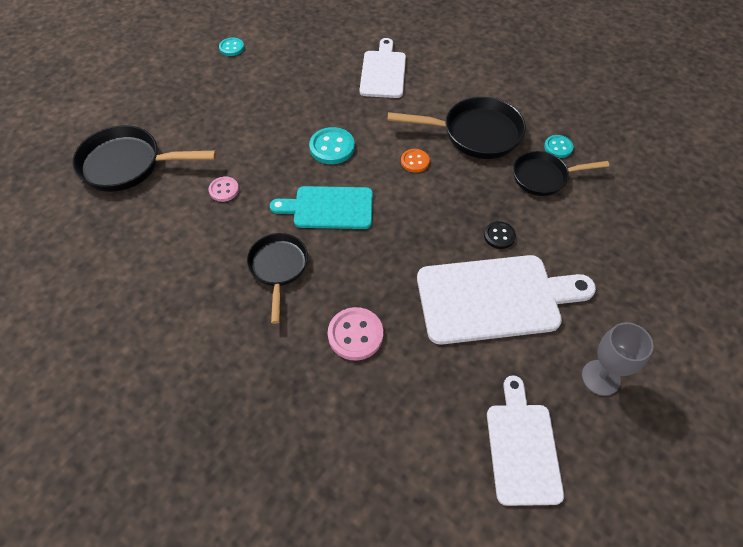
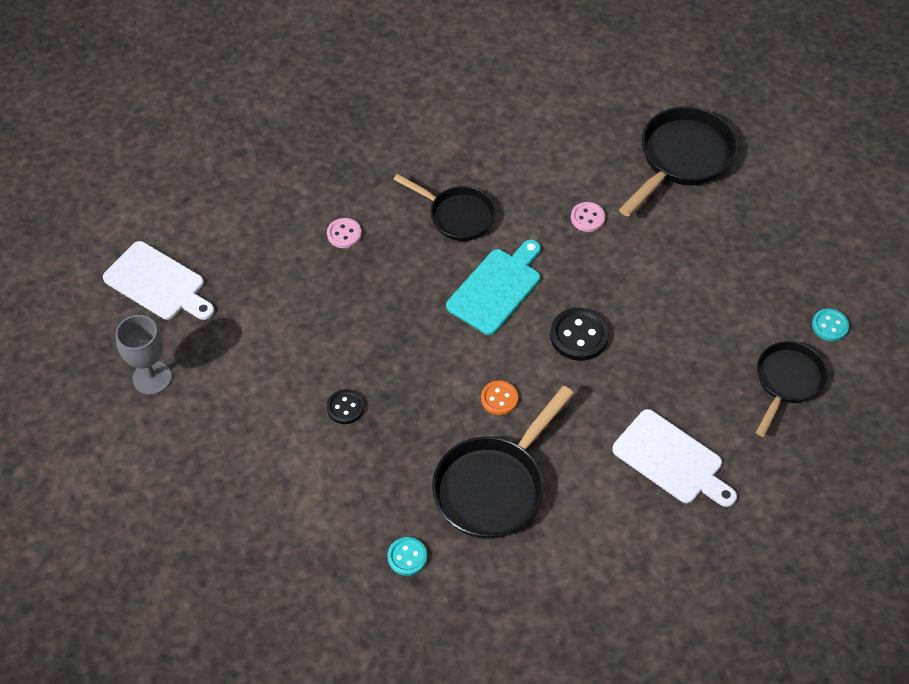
camera: 125 degrees right, 0 degrees up
(332, 147) = (579, 336): turquoise button -> black button
(355, 335) = (344, 234): pink button -> pink button, size x0.62
(494, 298) = (287, 355): white cutting board -> none
(544, 177) = (379, 506): black pan -> black pan (787, 382)

